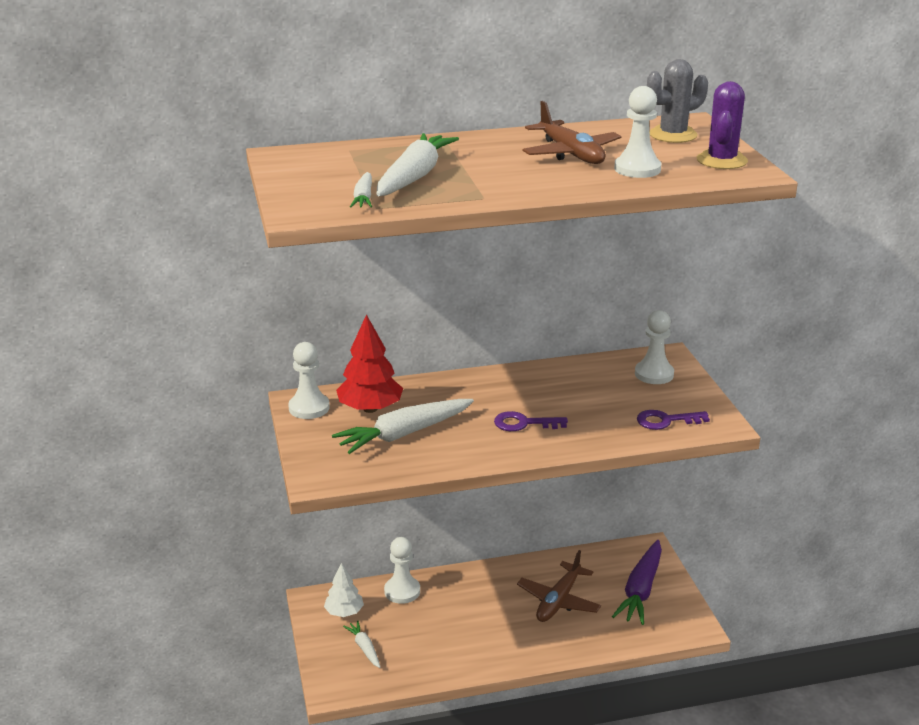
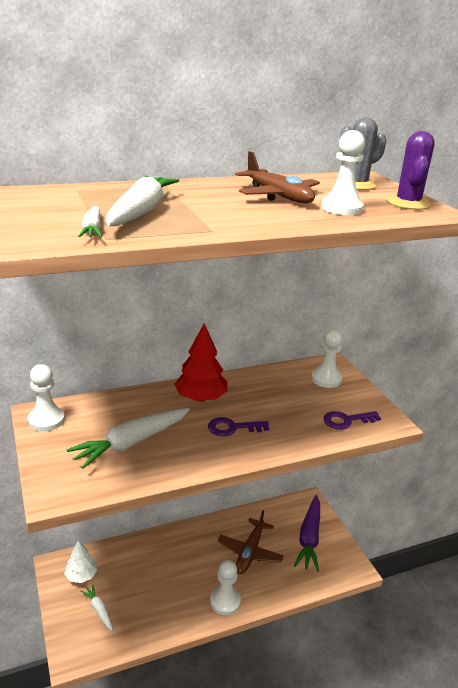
camera: 10 degrees left, 0 degrees up
(370, 409) = (100, 419): red tree -> red tree (201, 398)
(402, 591) = (127, 552): white pawn -> white pawn (225, 601)

